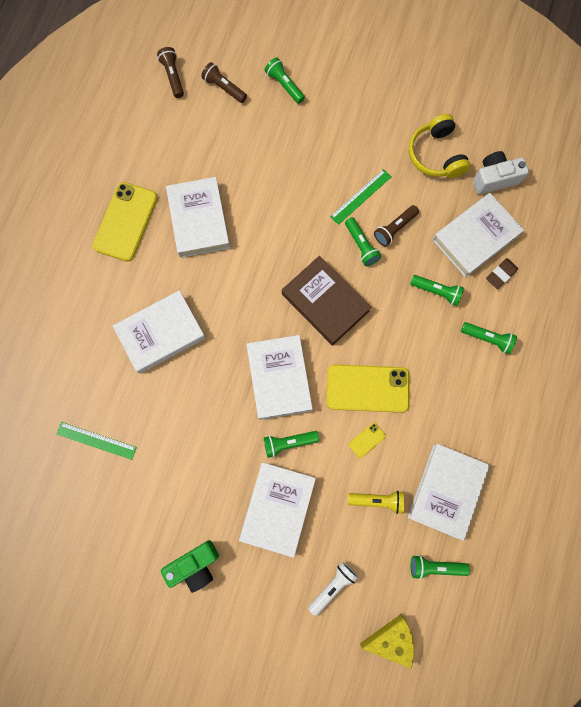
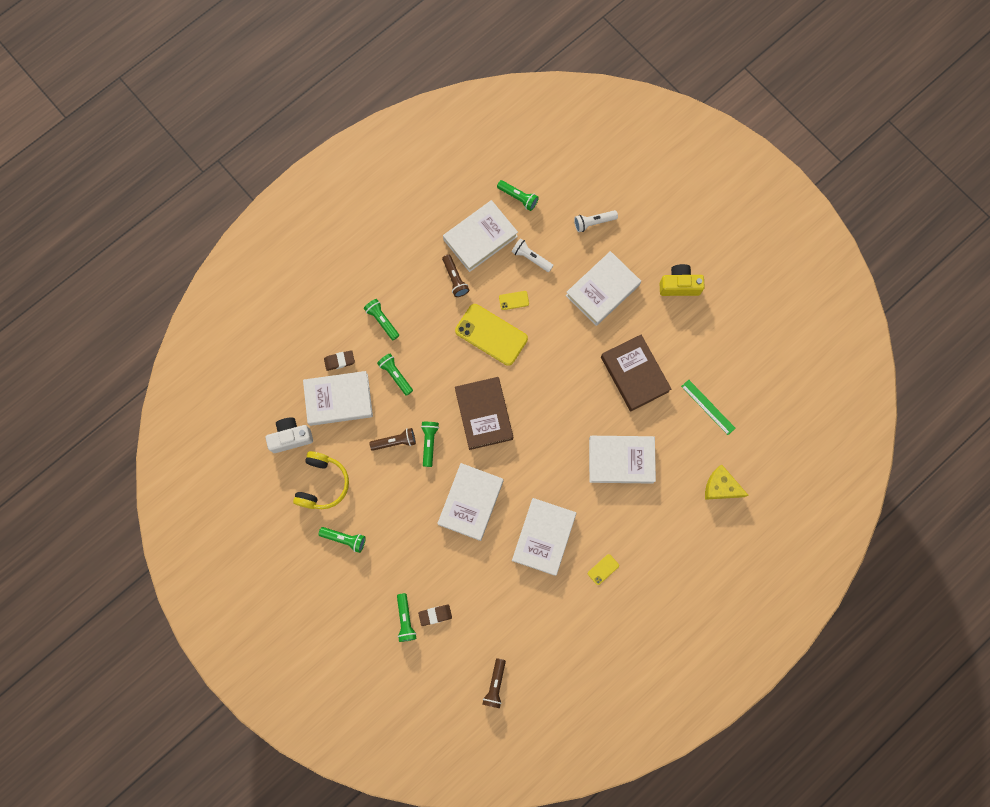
camera: 150 degrees left, 0 degrees up
(125, 222) = (603, 569): yellow phone -> yellow phone, size x0.43
(193, 432) = (634, 374): none -> brown book
(194, 565) = (679, 285): green camera -> yellow camera
(224, 88) = (457, 647): brown flashlight -> brown flashlight (455, 279)
(260, 102) = (435, 615): none -> brown eraser
(279, 378) = (551, 377): white book -> white book (470, 502)
(288, 443) = (570, 329): green flashlight -> green flashlight (344, 539)
(361, 196) = (404, 483): green ruler -> none
(377, 500) = (531, 258): yellow flashlight -> white flashlight
(391, 639) = (573, 172): yellow cheese -> yellow cheese (720, 487)
(494, 178) = (291, 437): white camera -> white camera turned 150 degrees clockwise

